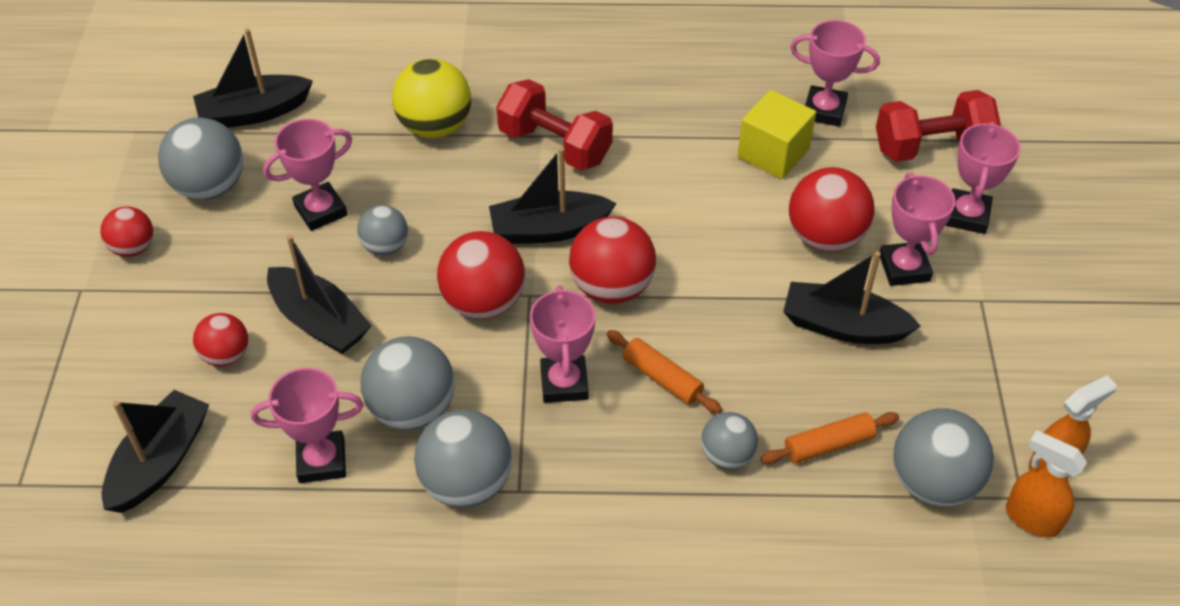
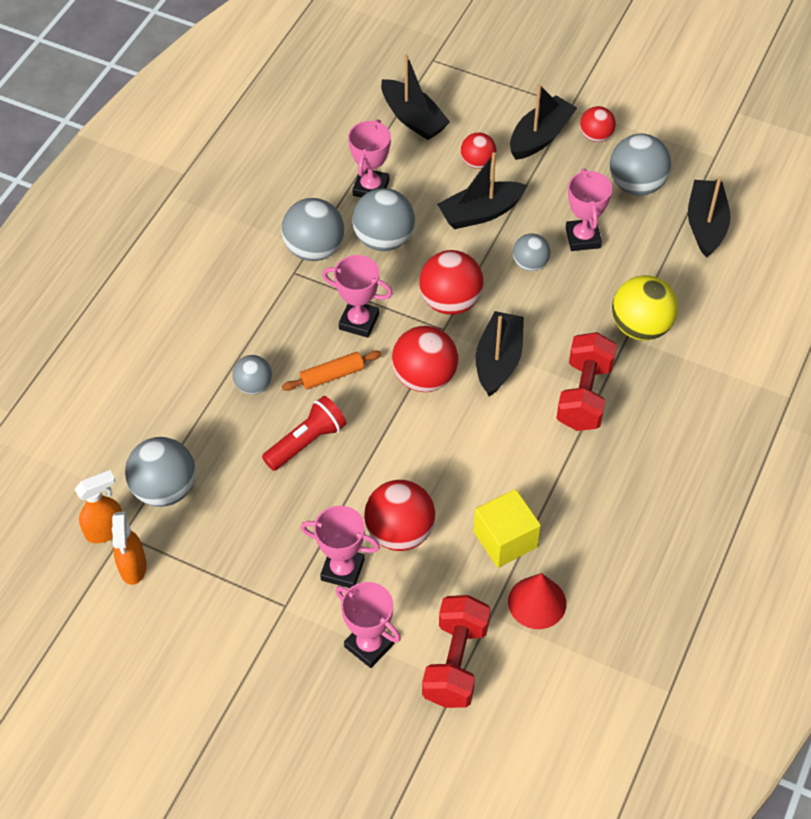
camera: 115 degrees right, 5 degrees up
(555, 145) = (584, 395): red dumbbell -> red dumbbell turned 45 degrees counterclockwise
(771, 365) = (306, 442): none -> red flashlight
(824, 110) = (537, 602): pink trophy -> red cone
(828, 445) = (227, 444): orange rolling pin -> none
(843, 326) = (313, 501): black boat -> black boat (540, 137)

